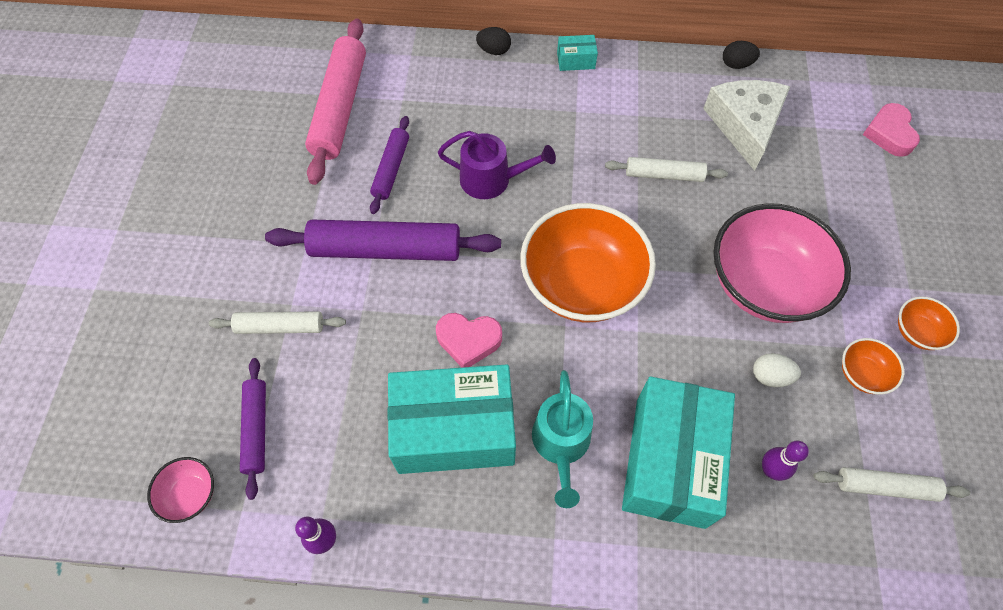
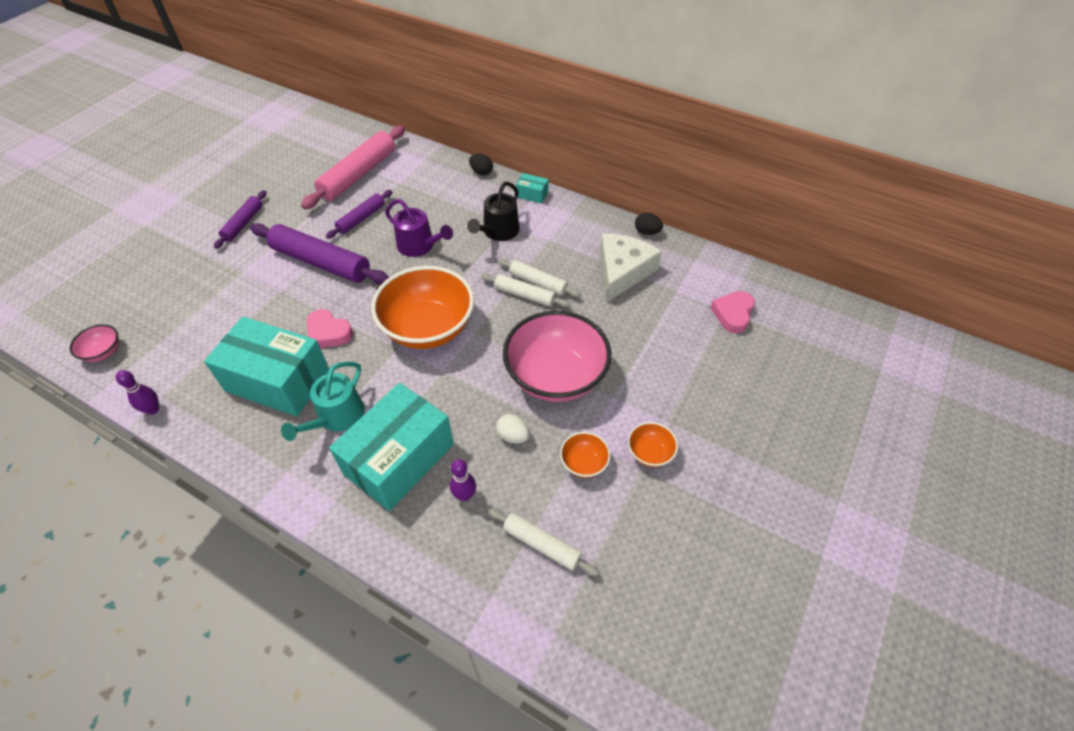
camera: 25 degrees right, 10 degrees down
(256, 429) = (167, 332): purple rolling pin -> purple rolling pin (243, 223)
(280, 327) = (225, 282): white rolling pin -> white rolling pin (524, 295)
(572, 125) = (498, 231): none -> black watering can

